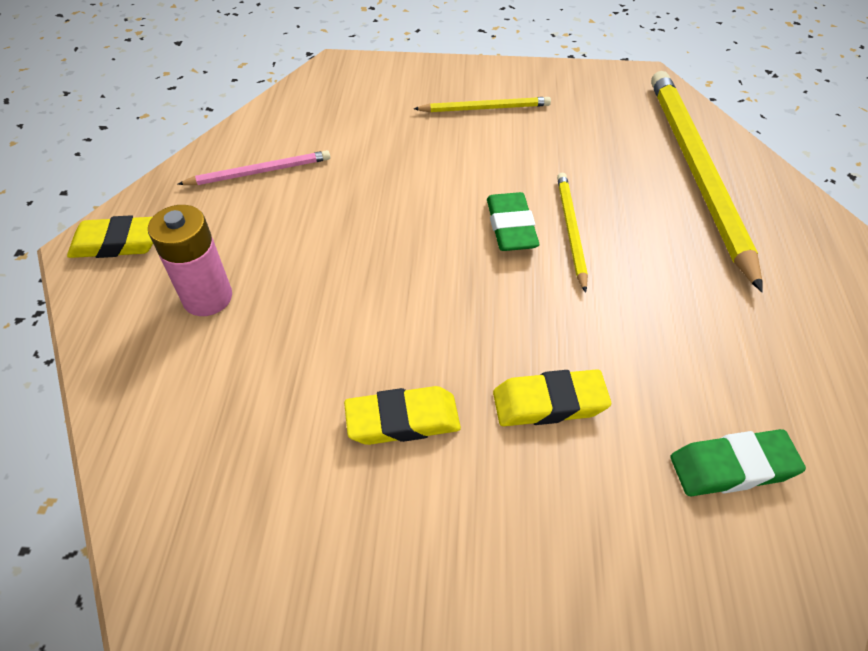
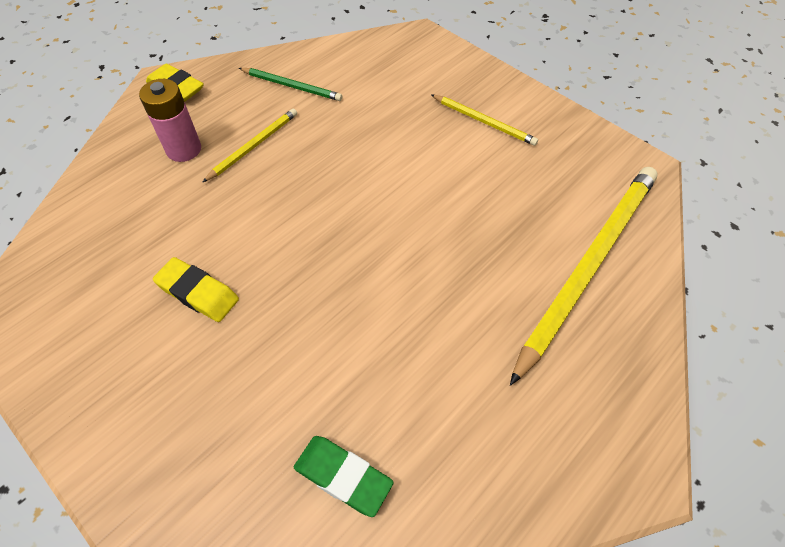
camera: 40 degrees right, 5 degrees up
(260, 172) = (292, 86): pink pencil -> green pencil
(511, 227) = (398, 218): green eraser -> none
(549, 403) = (285, 346): yellow eraser -> none
(571, 230) = (436, 247): yellow pencil -> yellow pencil (253, 146)

